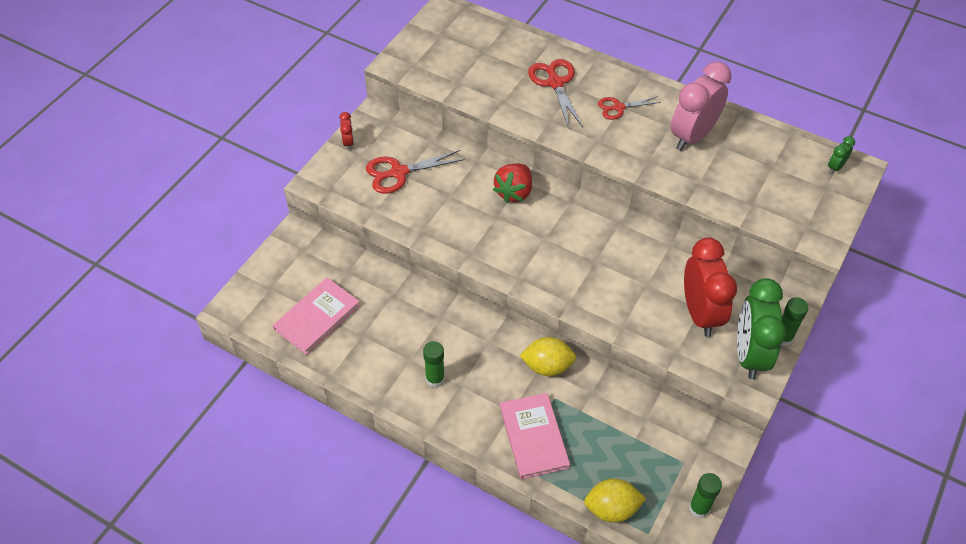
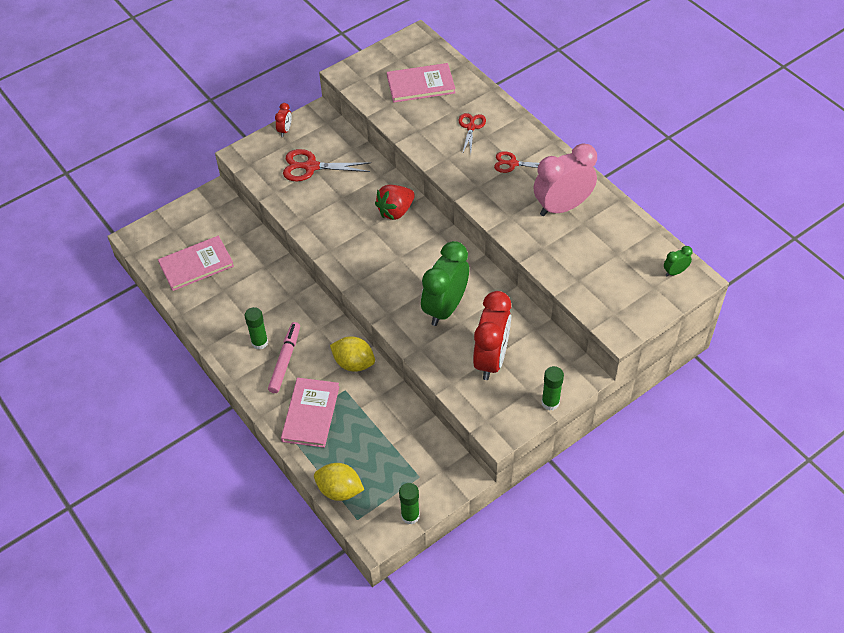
camera: 25 degrees right, 0 degrees up
(473, 388) = (285, 360): none -> pink marker
(479, 55) = (420, 85): none -> pink book
(555, 83) = (471, 127): red scissors -> red scissors, size x0.64
(749, 354) = (512, 406): green clock -> green clock (445, 308)

